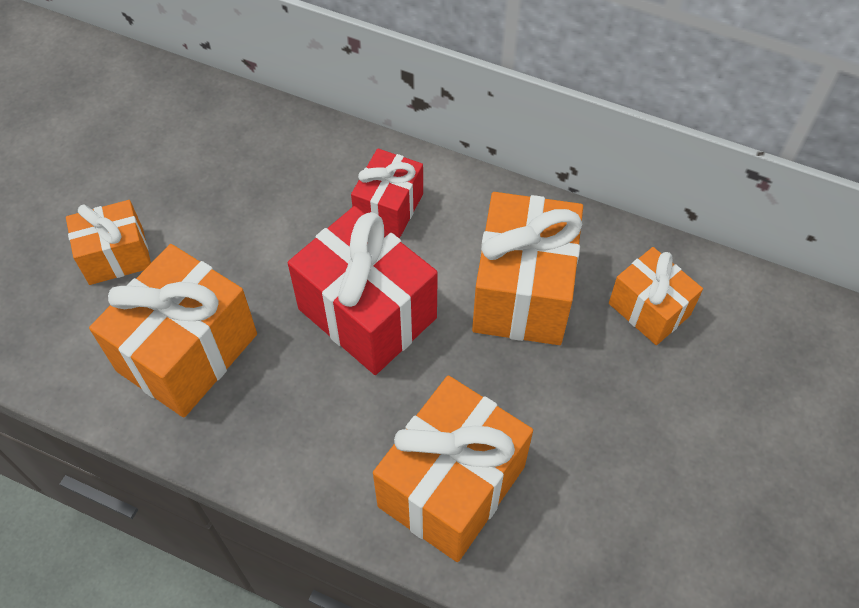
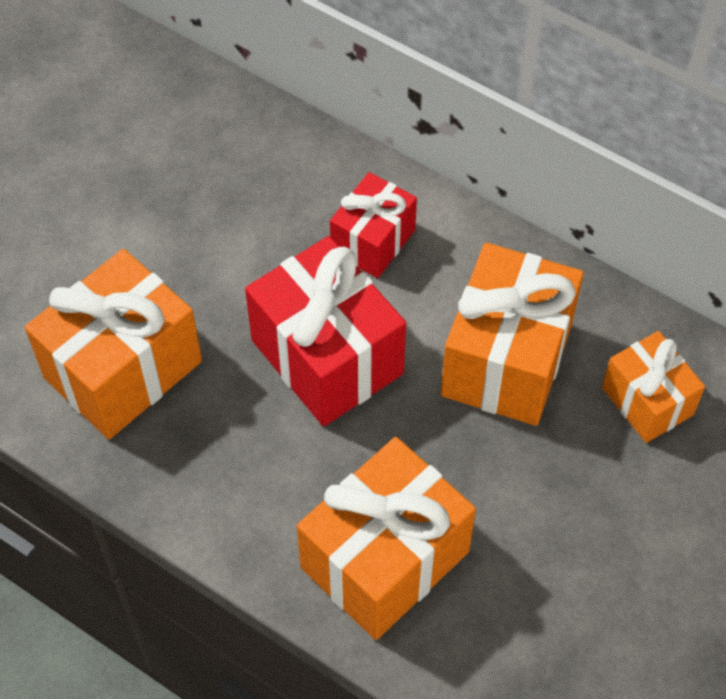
camera: 10 degrees right, 0 degrees up
(116, 256) = (61, 251): orange gift -> none

